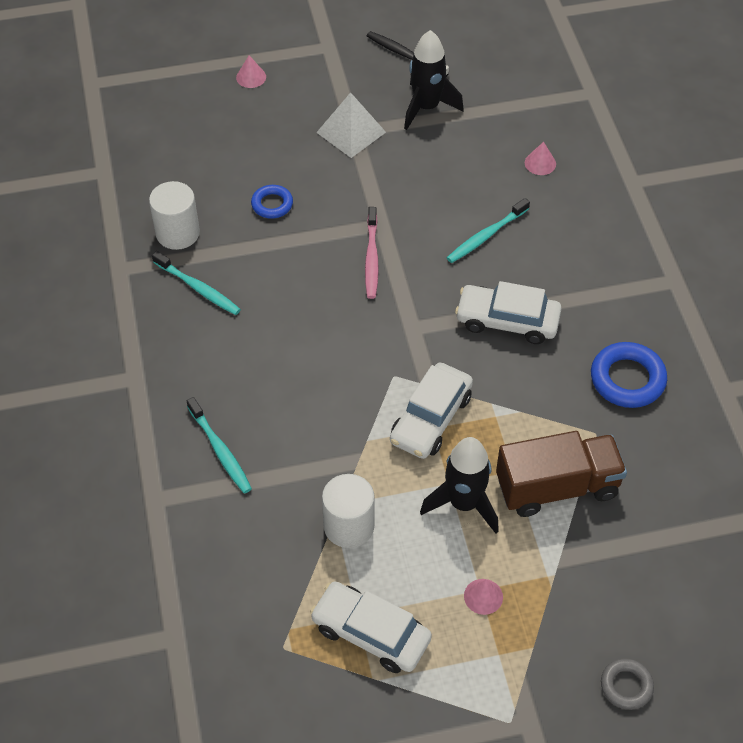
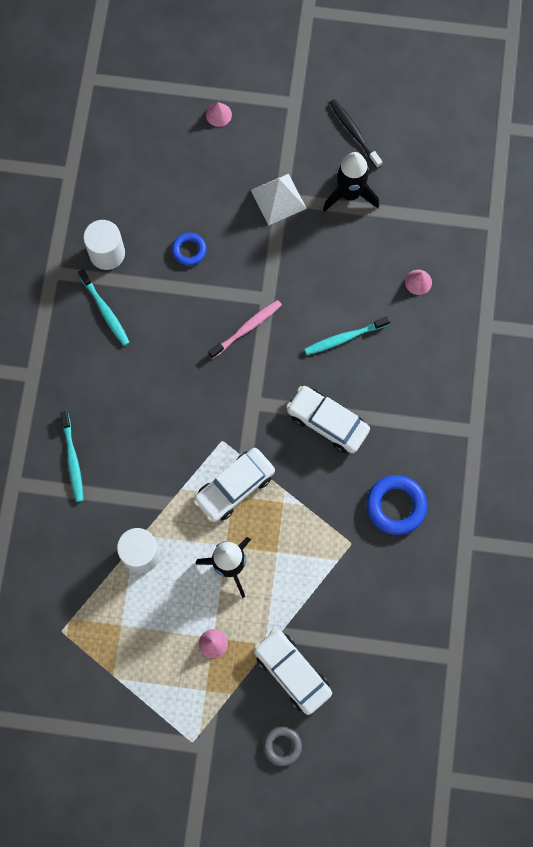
camera: 20 degrees right, 20 degrees up
(371, 258) = (247, 328): pink toothbrush -> pink toothbrush turned 150 degrees counterclockwise
(371, 633) = (124, 642): white car -> white car (292, 672)
(557, 487) = (302, 577): brown truck -> none

